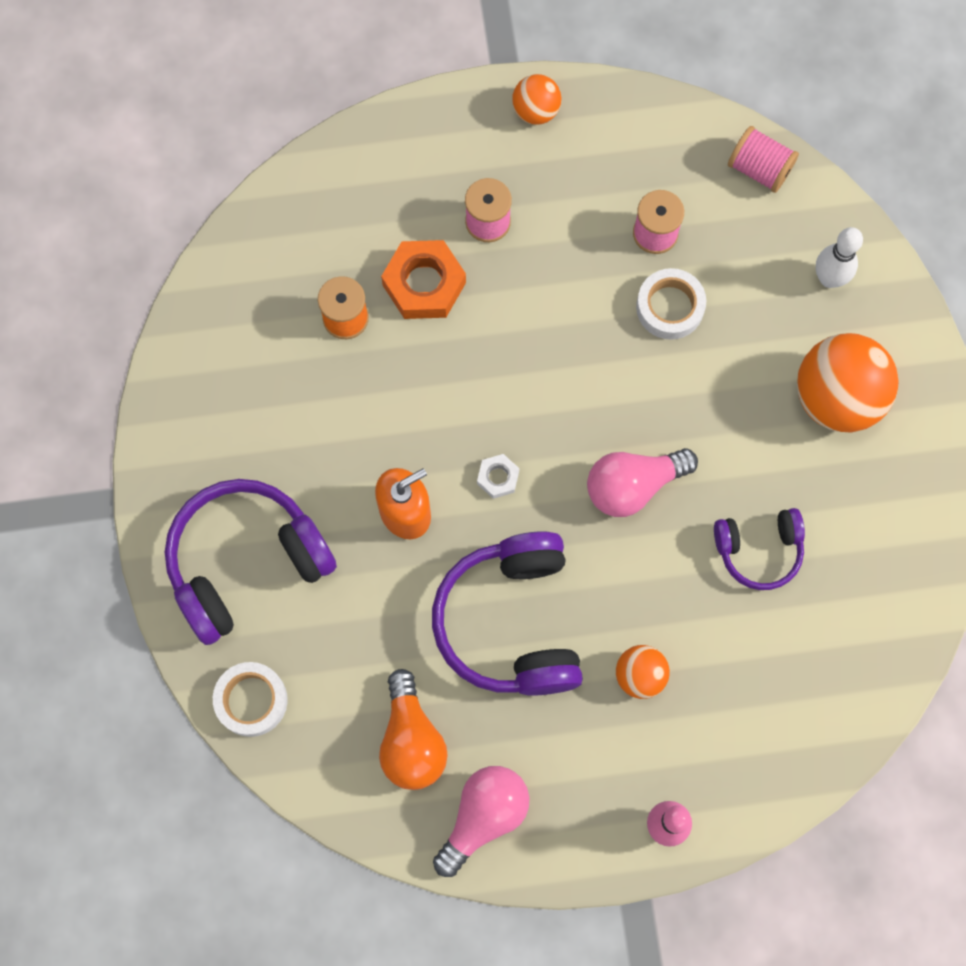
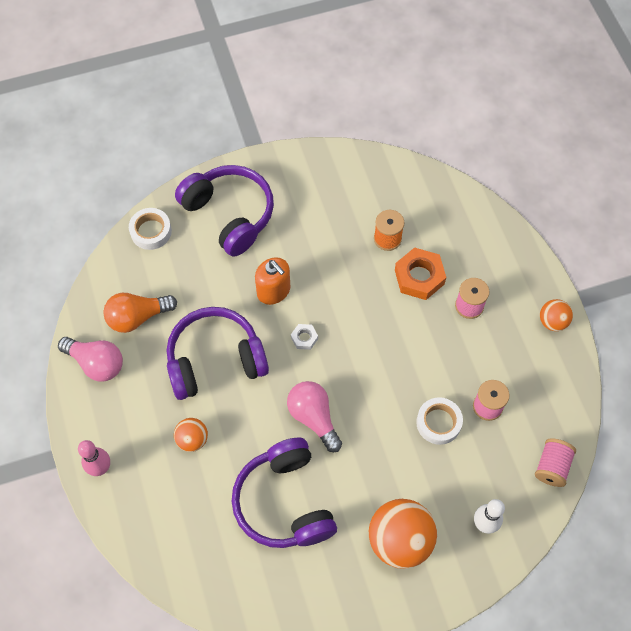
camera: 80 degrees right, 10 degrees down
(759, 550) = (285, 502): purple headphones -> purple headphones, size x1.79

